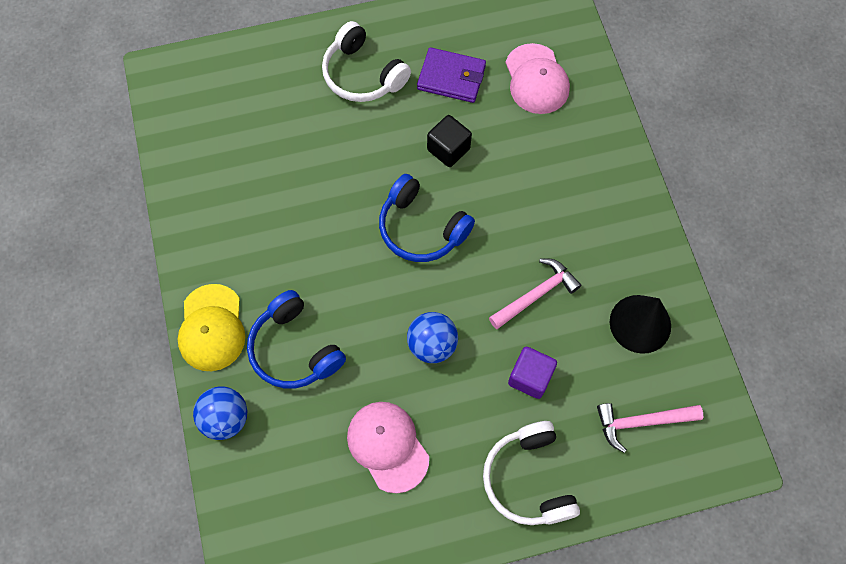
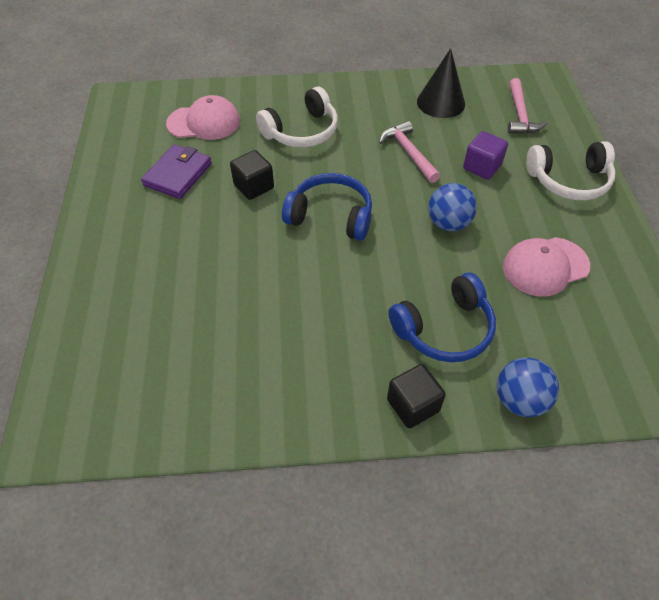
camera: 80 degrees left, 15 degrees down
(212, 328) = (413, 405): yellow cap -> black cube
(362, 75) = (145, 238): white headphones -> white headphones (302, 131)
(421, 228) = (331, 216): blue headphones -> blue headphones turned 120 degrees counterclockwise

